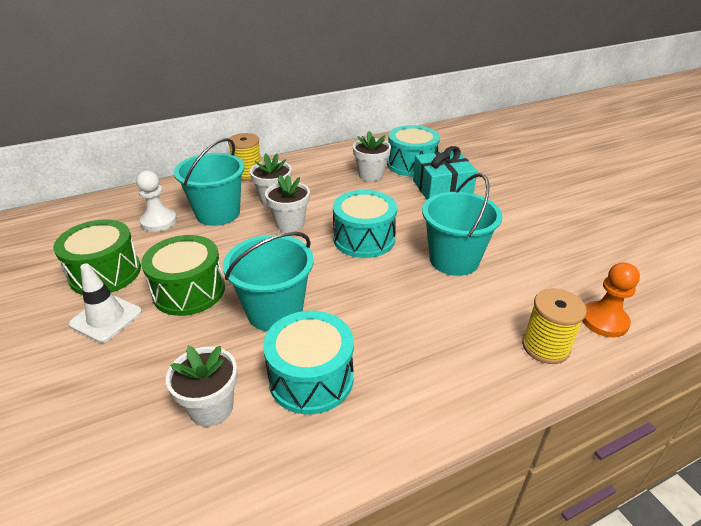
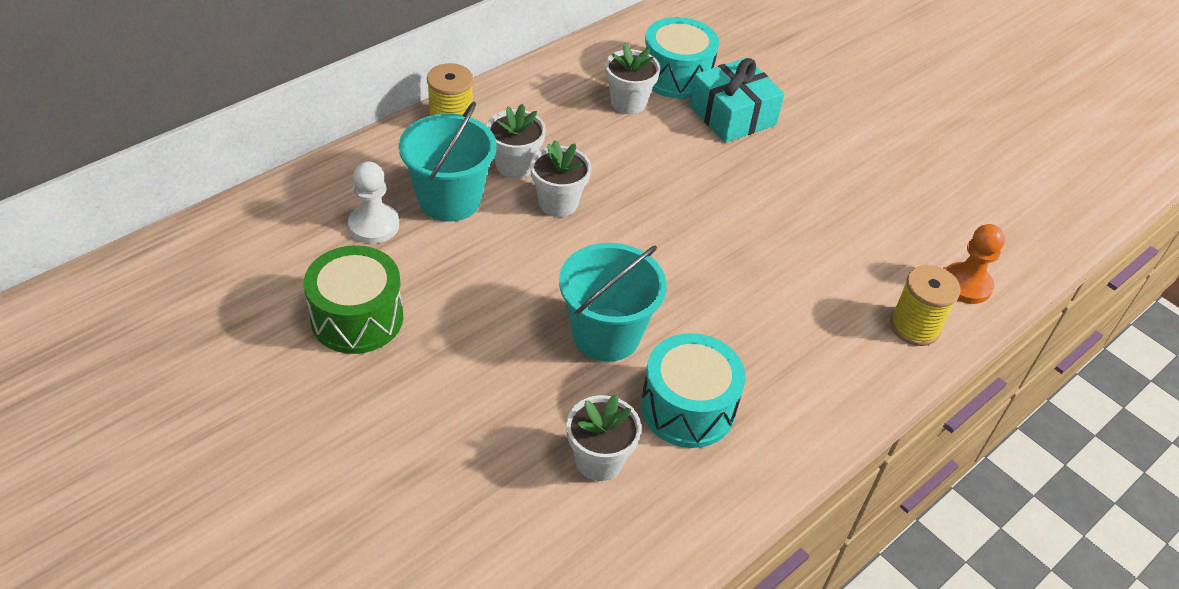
camera: 20 degrees left, 10 degrees up
(106, 318) = (405, 379): white traffic cone -> none
(189, 291) = (485, 325): green drum -> none
(364, 239) = (665, 213): turquoise drum -> none
(454, 260) = (785, 229): turquoise bucket -> none

